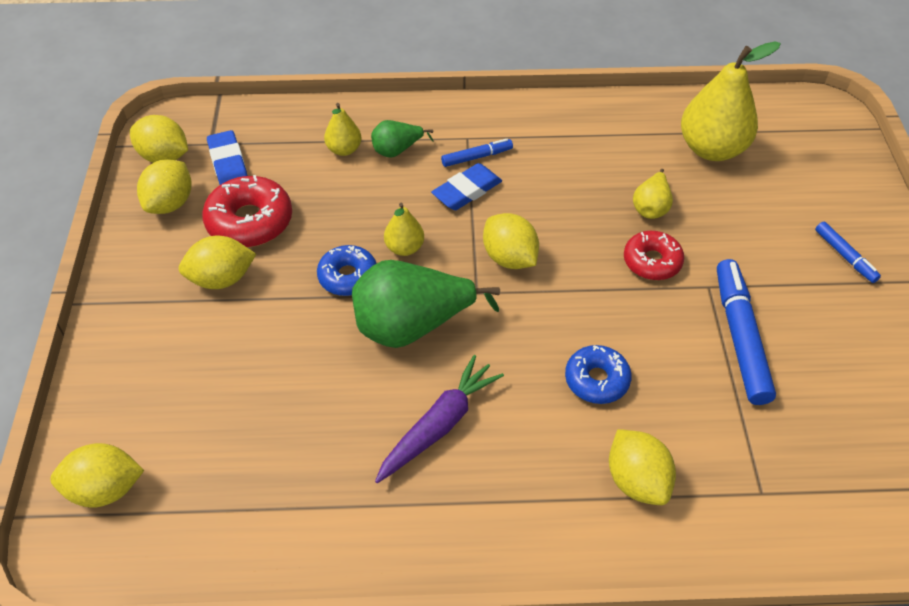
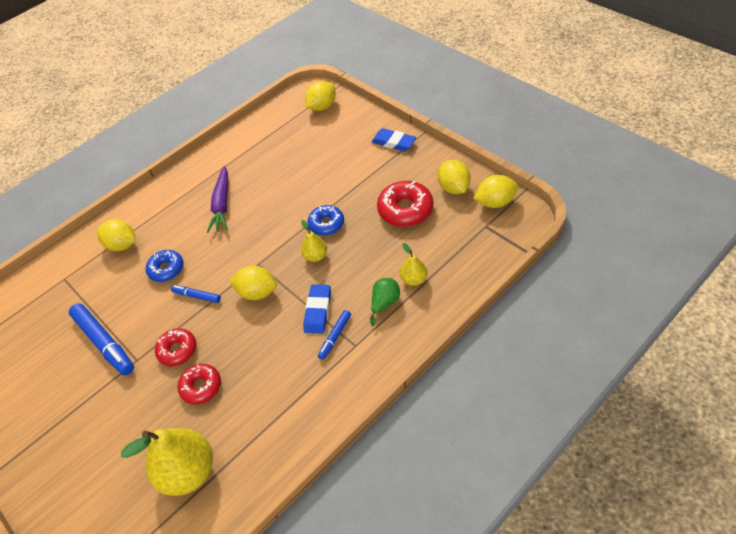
camera: 145 degrees right, 0 degrees up
(222, 279) = (380, 181): yellow lemon -> none
(228, 164) = (459, 224): blue eraser -> blue eraser (393, 142)
(413, 326) = (272, 228): green pear -> none
(651, 207) = (201, 387): yellow pear -> red donut
(845, 256) = (59, 446): blue marker -> blue marker (197, 296)

